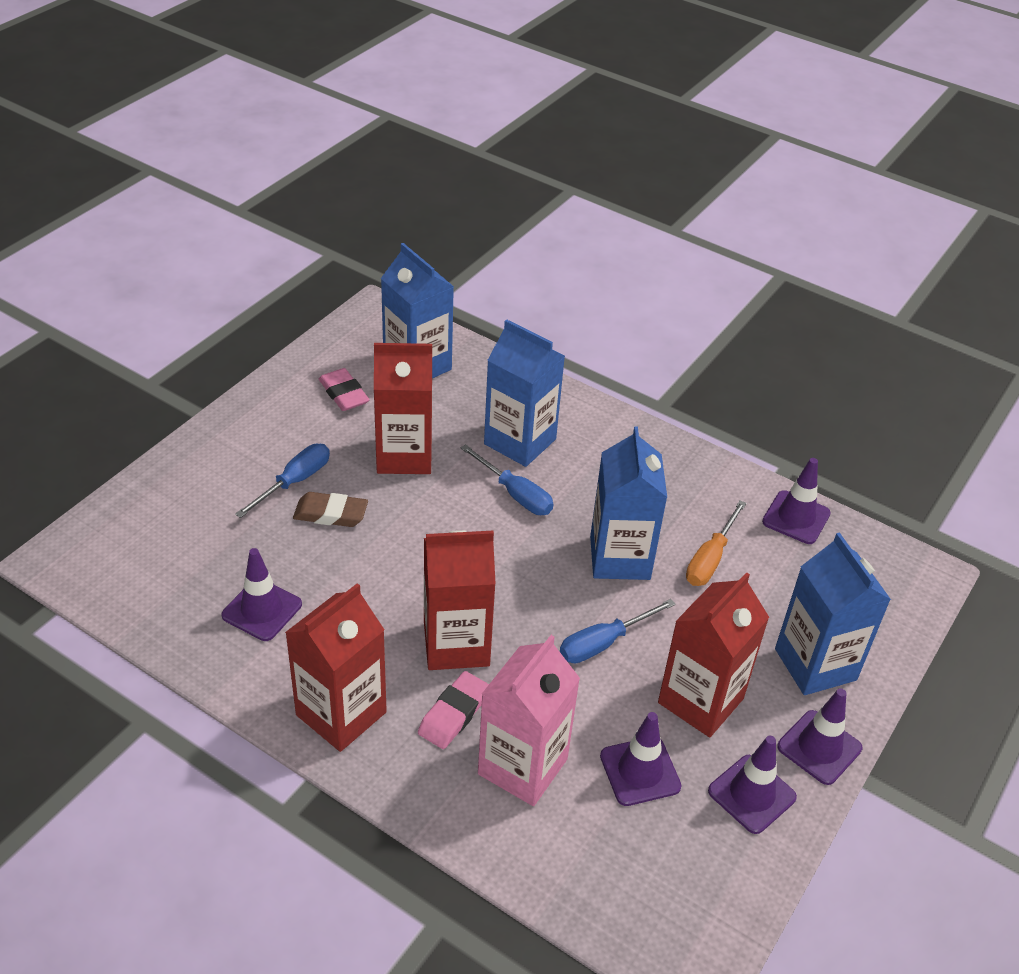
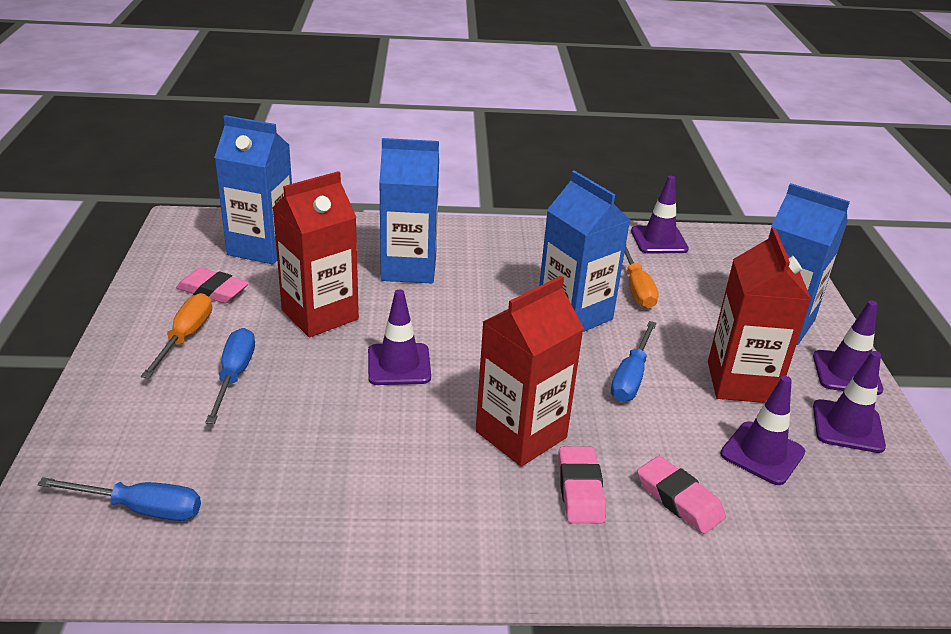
camera: 35 degrees left, 10 degrees down
(262, 610) = (311, 496): purple traffic cone -> purple traffic cone (399, 365)
(289, 429) = (185, 337): none -> orange screwdriver
(331, 514) = (298, 386): brown eraser -> none
(341, 713) = (483, 545): red carton -> none
(515, 494) = (446, 305): blue screwdriver -> blue screwdriver (141, 509)
(522, 766) = (679, 499): pink carton -> pink eraser

